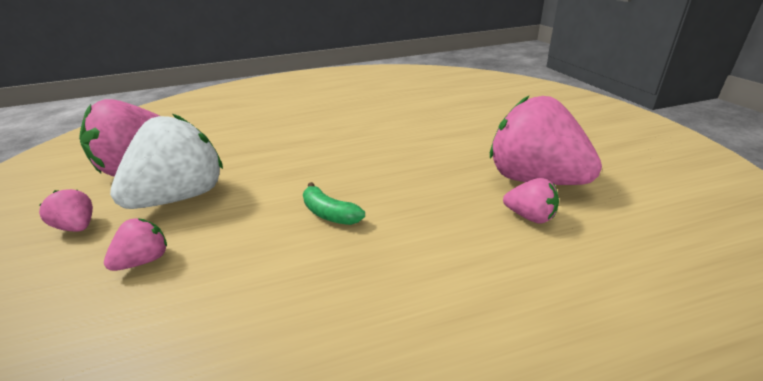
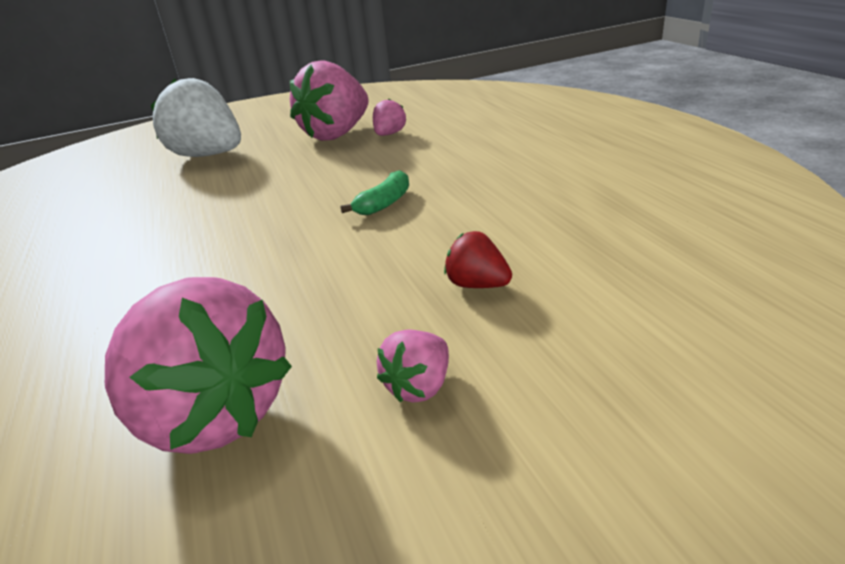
camera: 95 degrees left, 0 degrees up
(145, 260) = (477, 285): pink strawberry -> red strawberry
(182, 197) = (339, 313): white strawberry -> white strawberry (209, 155)

